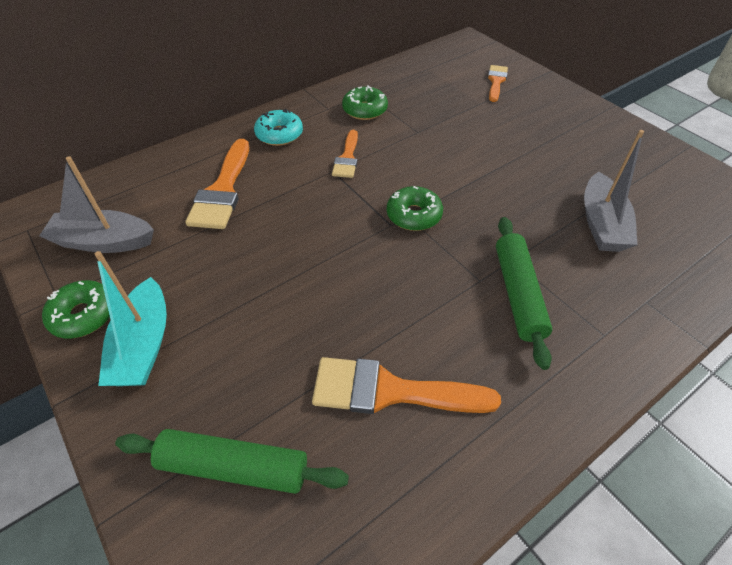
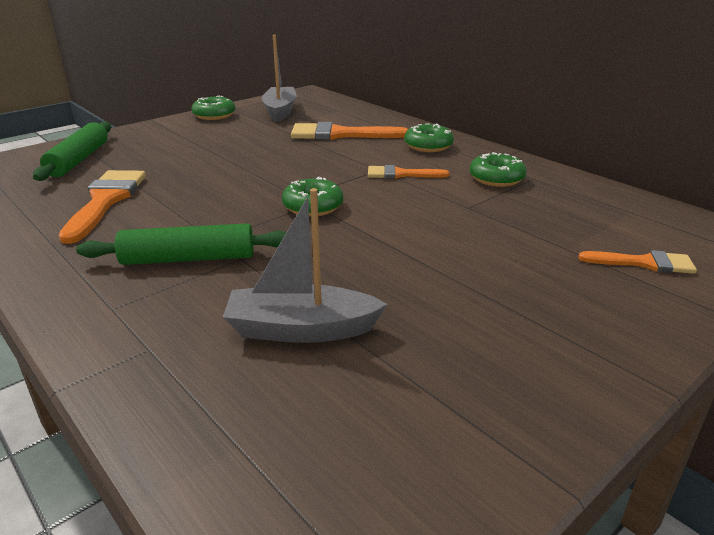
camera: 85 degrees right, 20 degrees down
(143, 345) = (184, 130): turquoise boat -> none
(279, 134) = (428, 146): turquoise donut -> green donut

